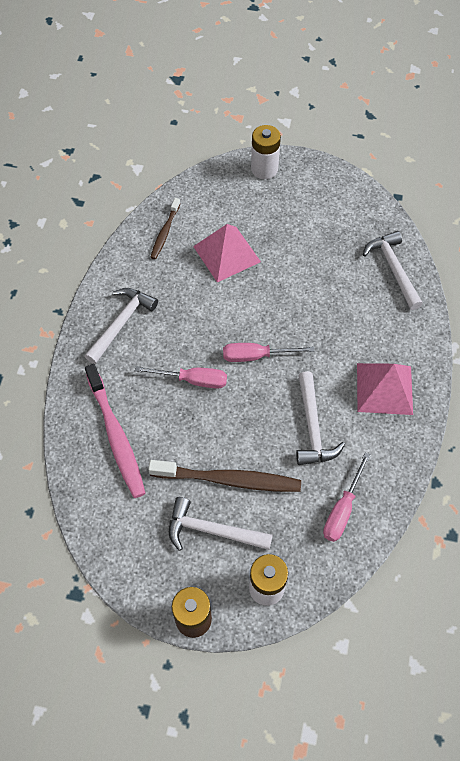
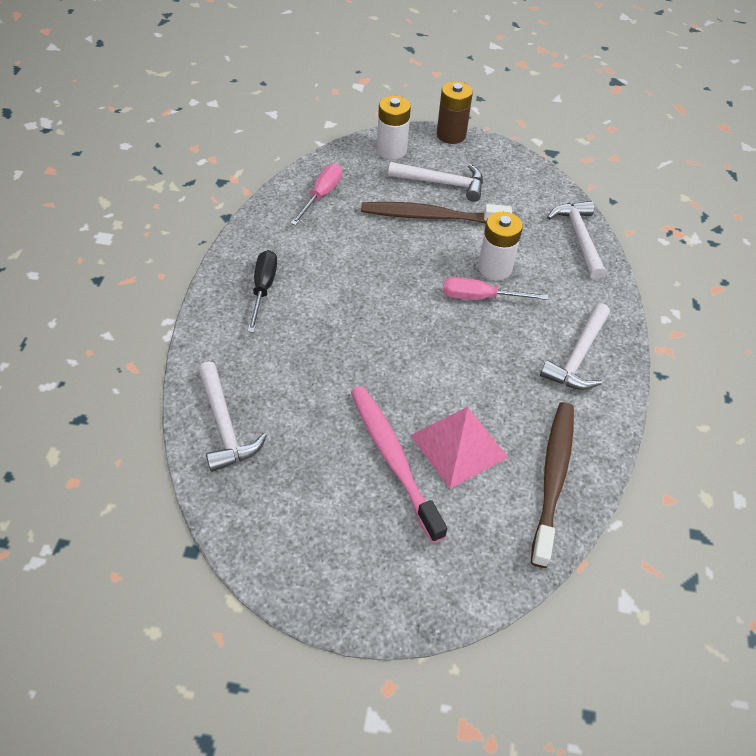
camera: 175 degrees right, 10 degrees down
(116, 436) = (550, 250): pink toothbrush -> pink toothbrush (393, 459)
(165, 232) = (553, 478): brown toothbrush -> brown toothbrush, size x1.76
(256, 356) = (410, 321): pink screwdriver -> none
(264, 169) = (411, 597): white battery -> white battery (494, 268)
(312, 427) = (346, 255): white hammer -> white hammer (579, 238)
(384, 388) = (263, 289): pink pyramid -> black screwdriver

